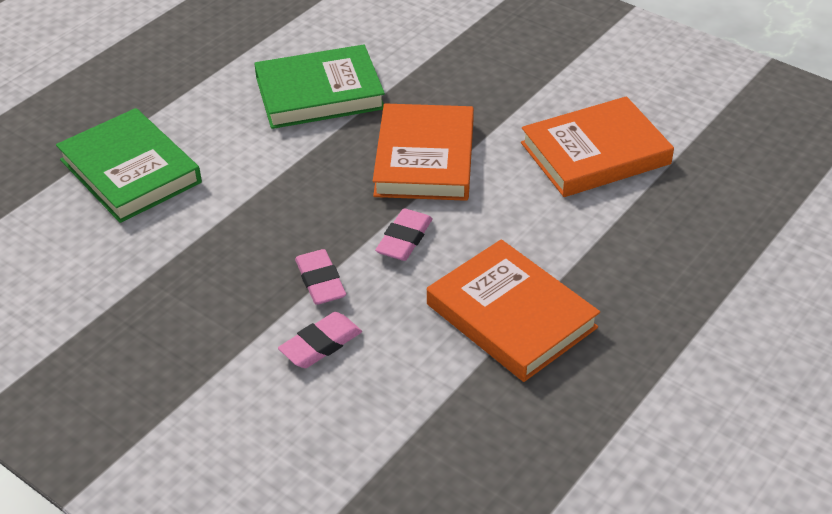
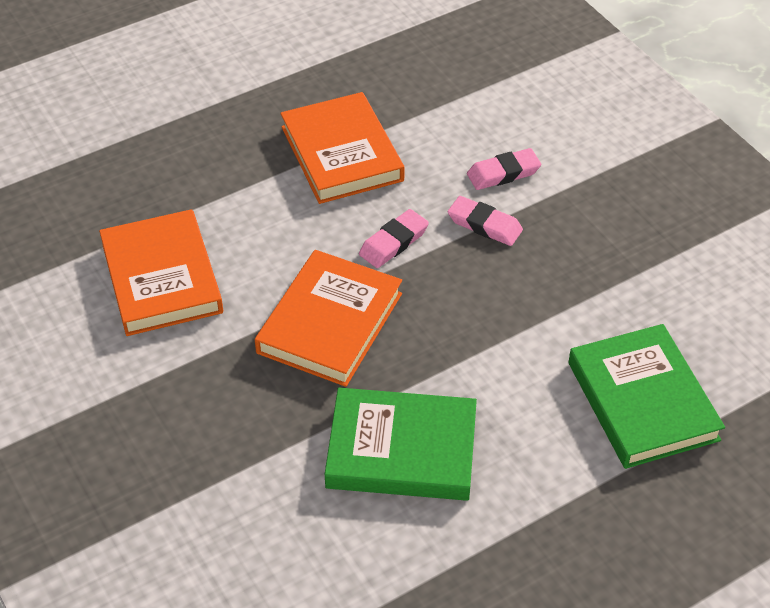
camera: 160 degrees left, 5 degrees up
(320, 281) = (484, 225): pink eraser -> pink eraser turned 60 degrees counterclockwise
(595, 153) = (162, 278): orange book -> orange book turned 75 degrees clockwise

